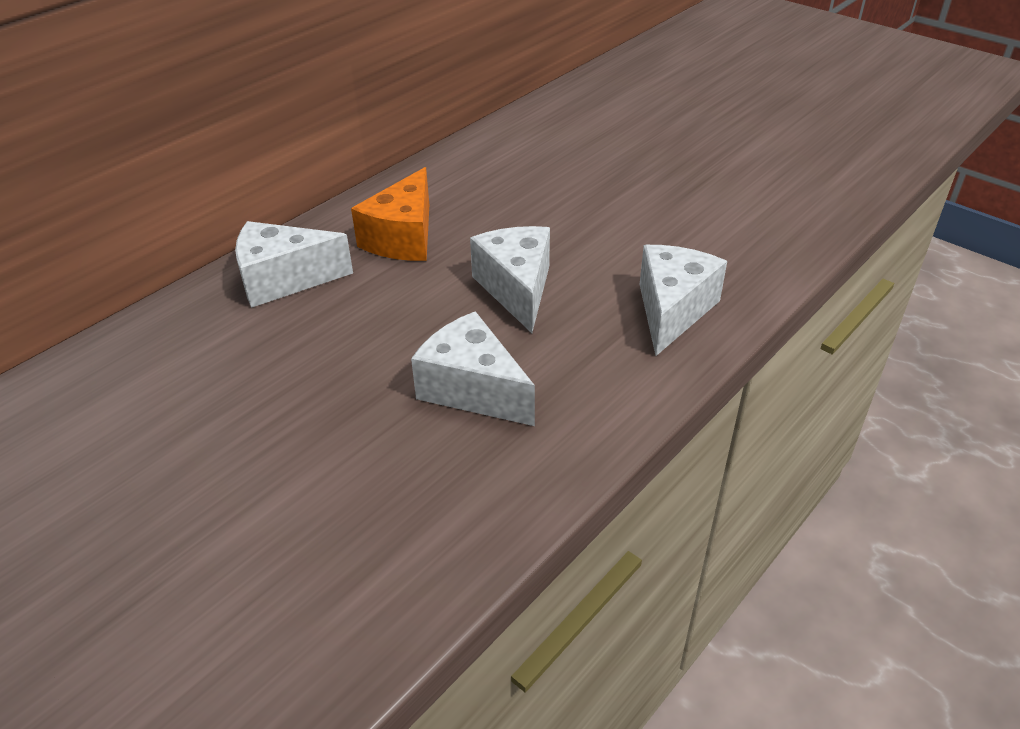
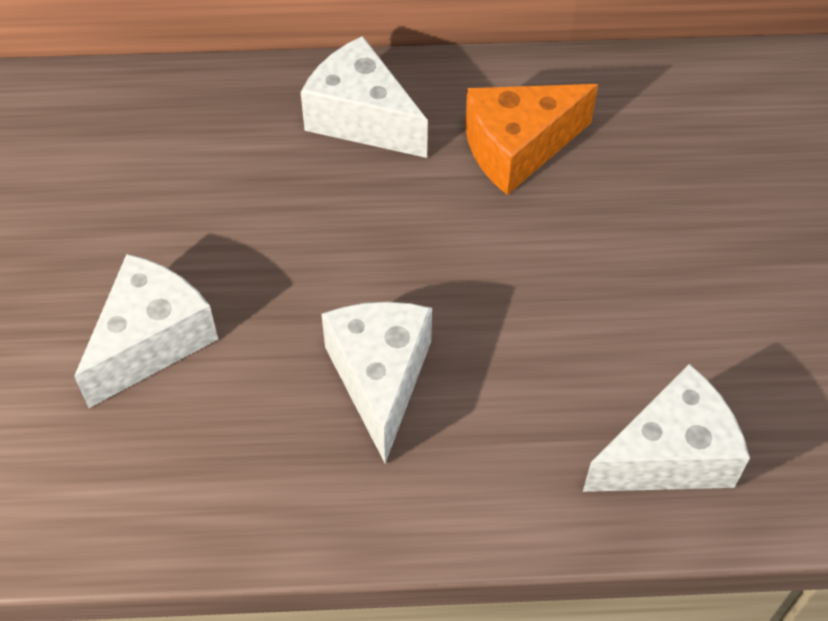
camera: 45 degrees right, 15 degrees up
(516, 289) = (549, 299): white cheese -> white cheese (151, 341)

